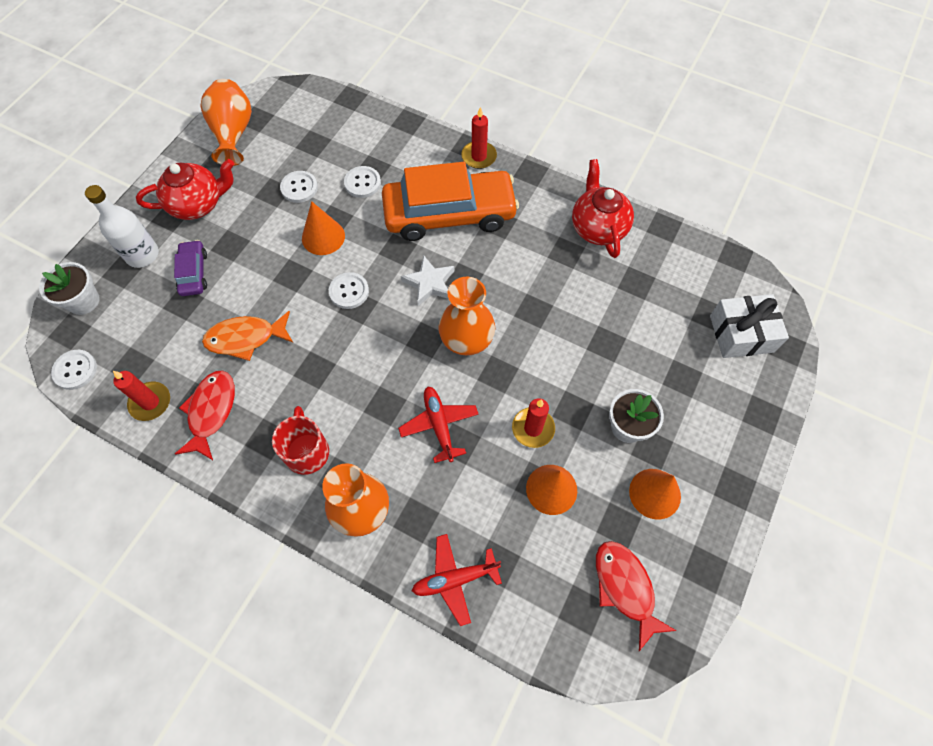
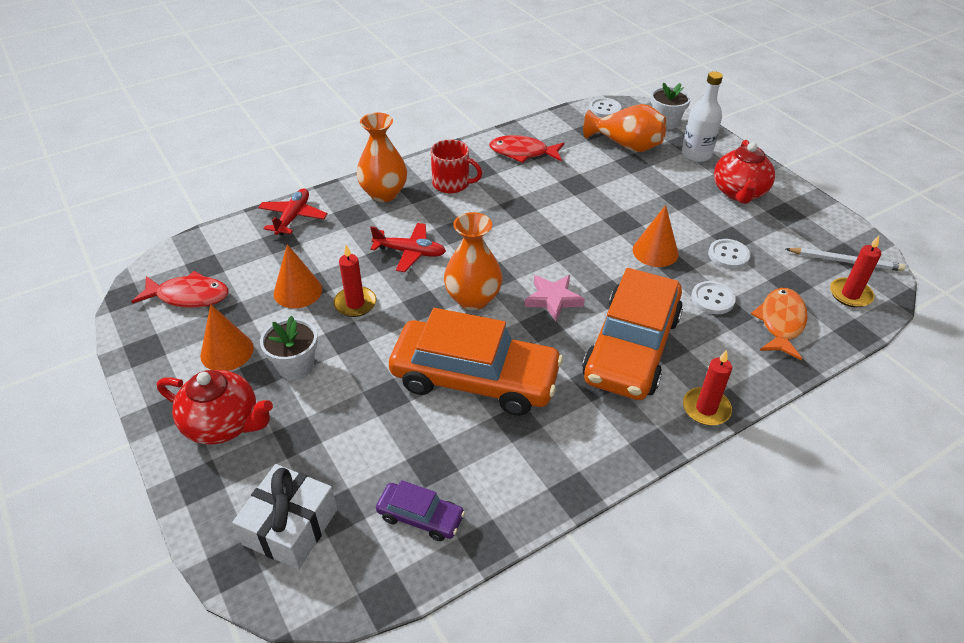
camera: 120 degrees right, 20 degrees down
(150, 402) = (552, 131): red candle -> red candle (850, 294)
(193, 273) = (660, 173): purple car -> purple car (420, 516)
(211, 412) = (522, 153): red fish -> red fish turned 150 degrees clockwise
(233, 134) = (827, 234): orange vase -> orange vase (626, 145)
(246, 338) = (574, 182): orange fish -> orange fish (780, 322)
(265, 117) = (845, 261): none -> white pencil
(349, 291) = (581, 247): white button -> none
(429, 283) = (553, 299): white star -> pink star
(548, 295) = (475, 378): none -> orange car
(598, 227) = (530, 470): red teapot -> red teapot (224, 424)

